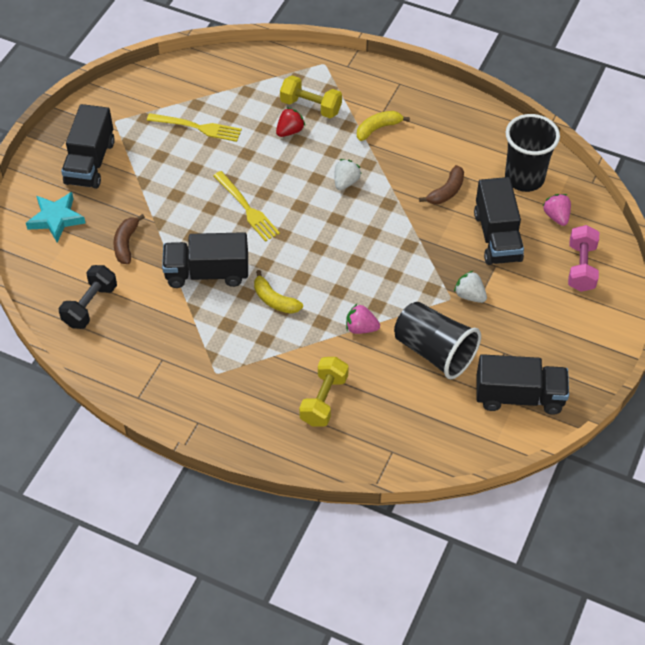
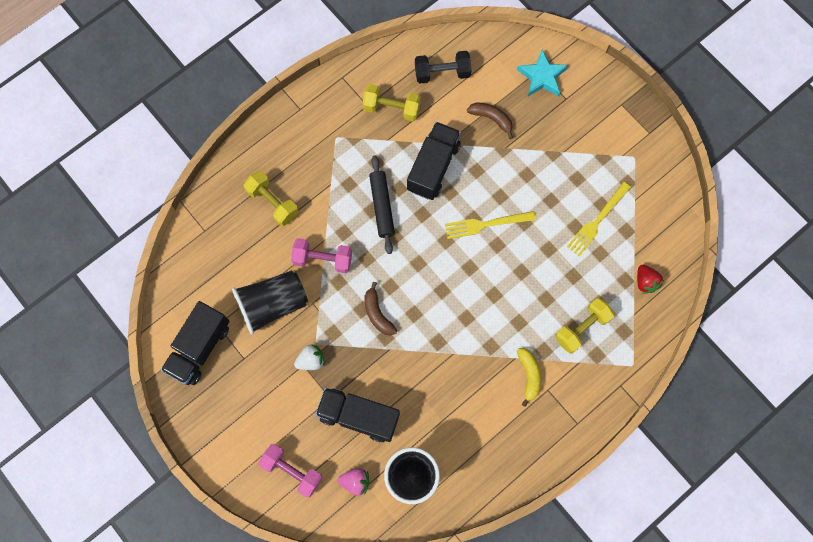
camera: 115 degrees right, 20 degrees up
(90, 162) = (593, 121): black truck -> none
(90, 306) = (442, 73): black dumbbell -> black dumbbell turned 60 degrees counterclockwise
(155, 335) = (391, 108): none -> yellow dumbbell
(274, 300) = (382, 206): yellow banana -> black rolling pin
(290, 131) = (559, 296): red strawberry -> red strawberry (645, 282)
(346, 182) = (478, 317): white strawberry -> none
(361, 328) = (323, 259): pink strawberry -> pink dumbbell
(446, 191) = (428, 399): brown banana -> brown banana (377, 313)

